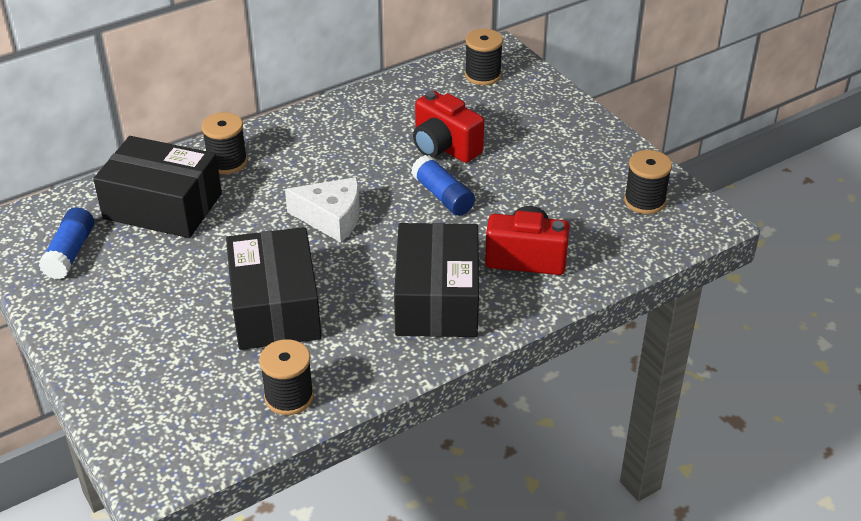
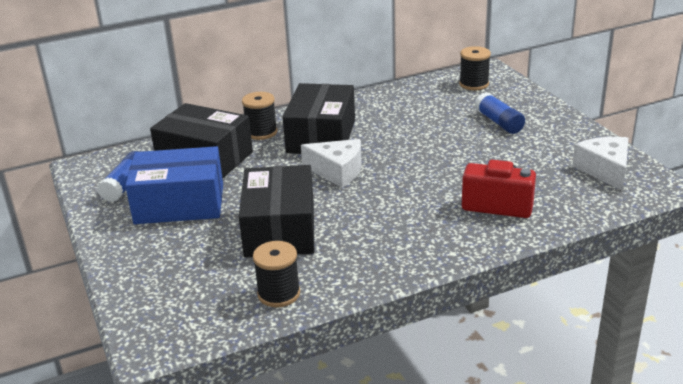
camera: 10 degrees right, 10 degrees down
(145, 277) = (179, 203): none -> blue box
(437, 299) = (417, 230): black box -> black box (321, 136)
(442, 196) = (431, 160): blue glue stick -> blue glue stick (499, 122)
(444, 147) = (437, 128): red camera -> none
(644, 201) = (605, 170): black spool -> white cheese

